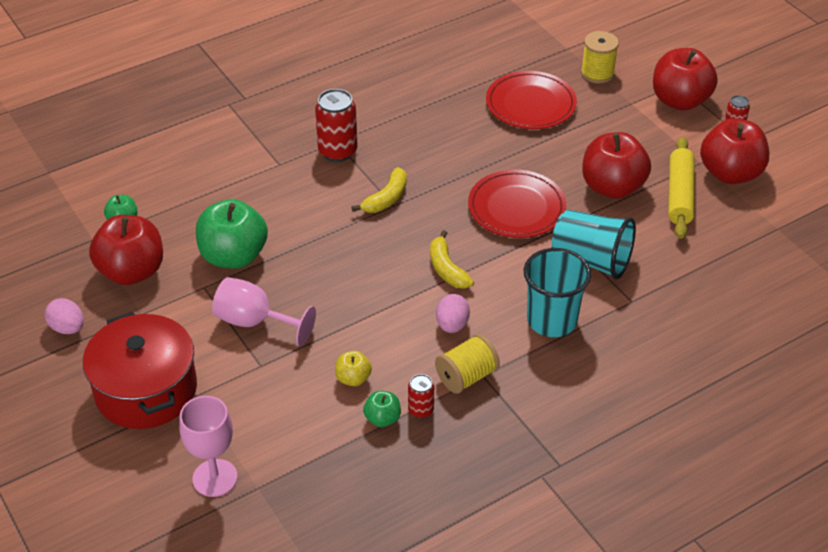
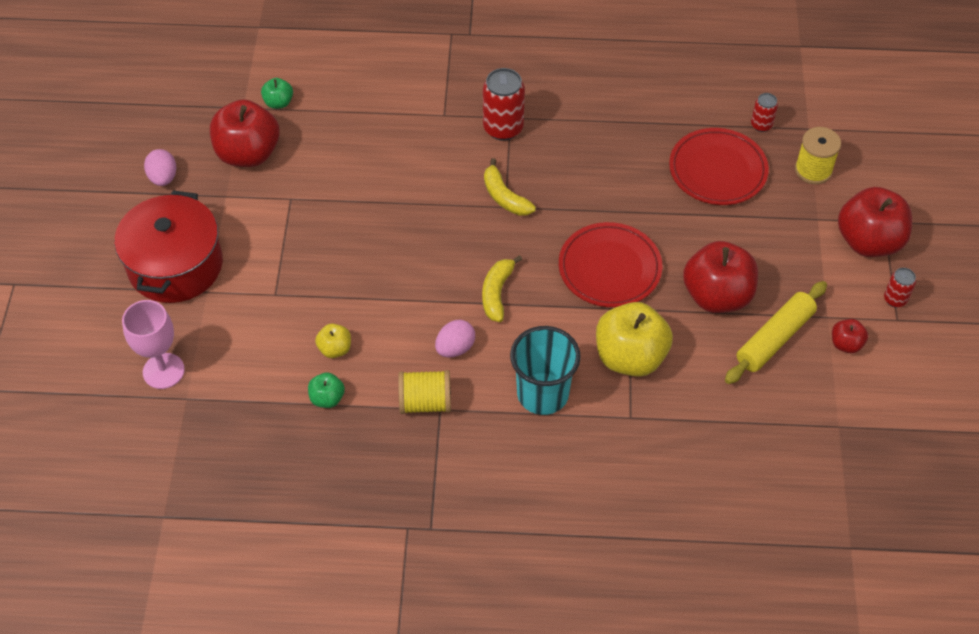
camera: 35 degrees right, 10 degrees up
(233, 256) = (335, 183): green apple -> none
(254, 322) = (302, 253): pink goblet -> none
(386, 198) = (504, 197): yellow banana -> yellow banana turned 75 degrees clockwise
(421, 410) = (363, 409): red can -> red can (761, 125)
(591, 260) = (630, 357): turquoise cup -> yellow apple
(730, 173) = (846, 344): red apple -> red apple, size x0.47

